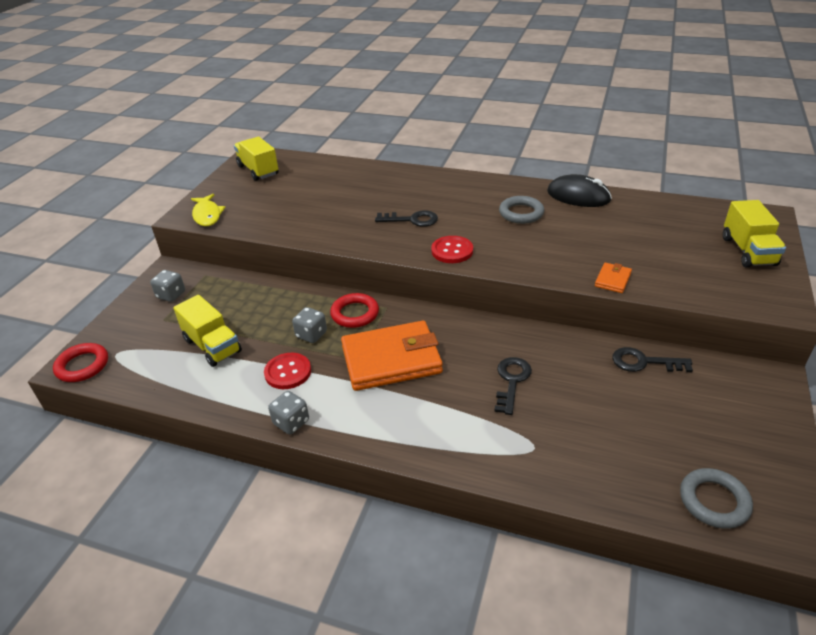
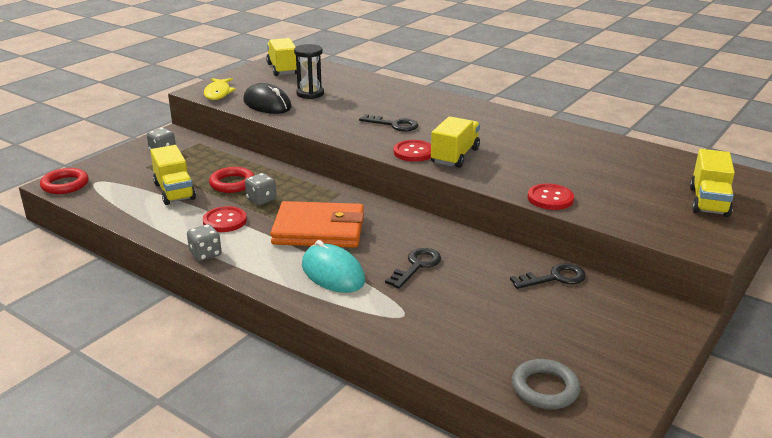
camera: 15 degrees right, 10 degrees down
(305, 197) = (310, 94): none -> black hourglass
(355, 313) = (309, 192): red ring -> red ring (232, 183)
(436, 412) = (333, 273): none -> turquoise mouse
(494, 247) = (455, 156): none -> yellow truck
(521, 213) = (500, 136): grey ring -> none
(578, 196) = (567, 133): black mouse -> black mouse (267, 104)
(612, 280) = (550, 198): orange wallet -> red button
(644, 362) = (554, 278): black key -> black key turned 135 degrees clockwise

